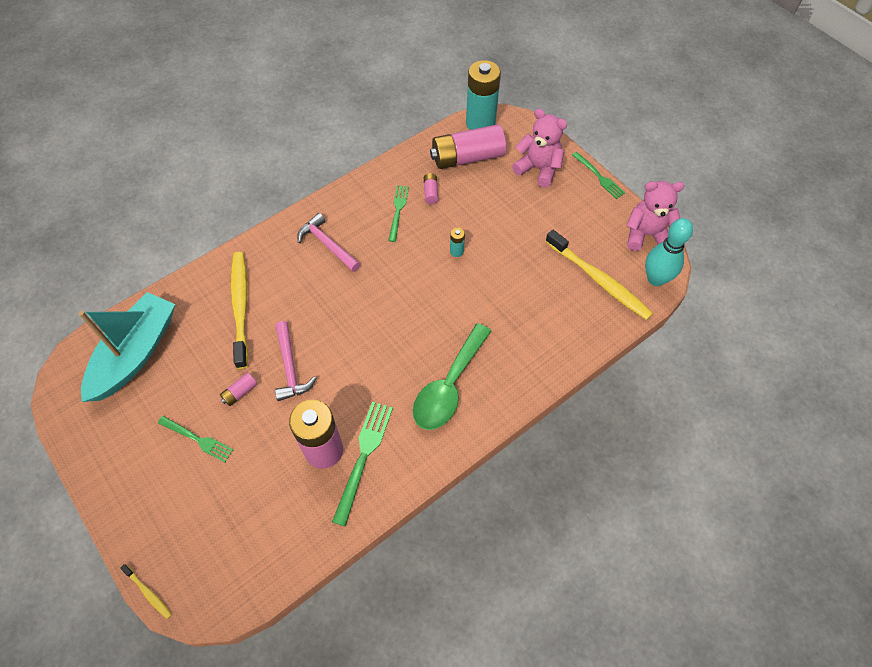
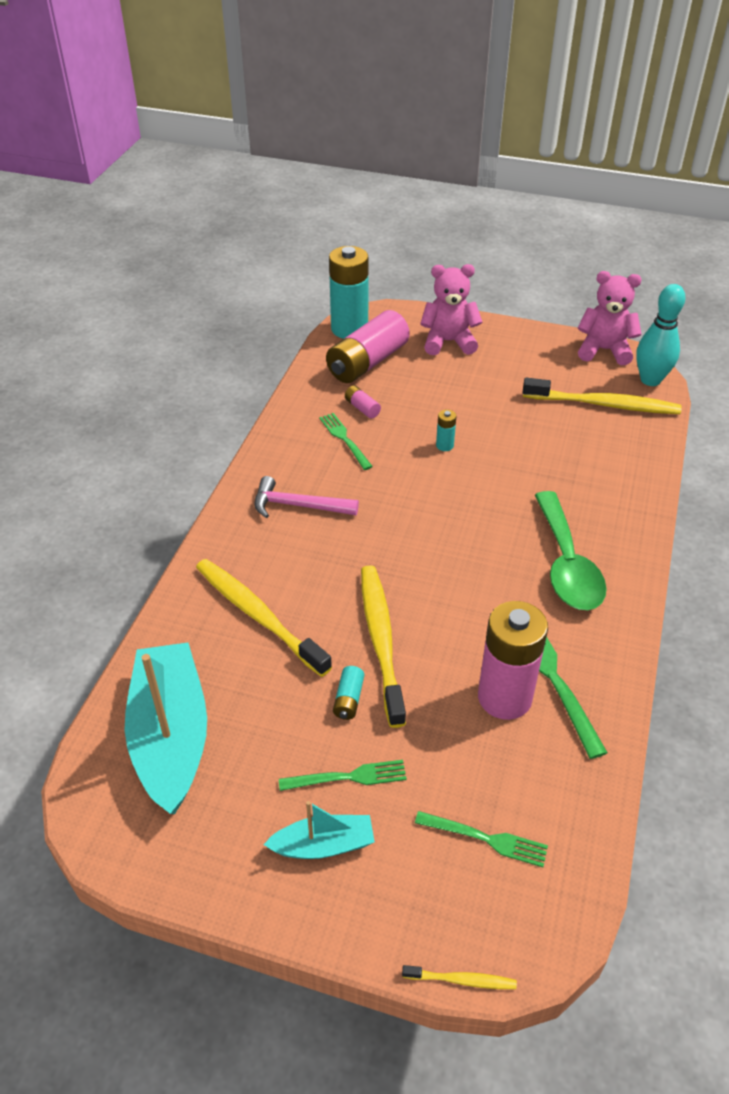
camera: 35 degrees left, 15 degrees down
(151, 469) = (323, 845): none -> turquoise boat
(240, 392) = (348, 699): pink battery -> turquoise battery
(290, 367) = (381, 641): pink hammer -> yellow toothbrush
(599, 176) = (511, 324): green fork -> green fork (485, 839)
(646, 235) = (604, 350): pink teddy bear -> pink teddy bear turned 45 degrees clockwise

